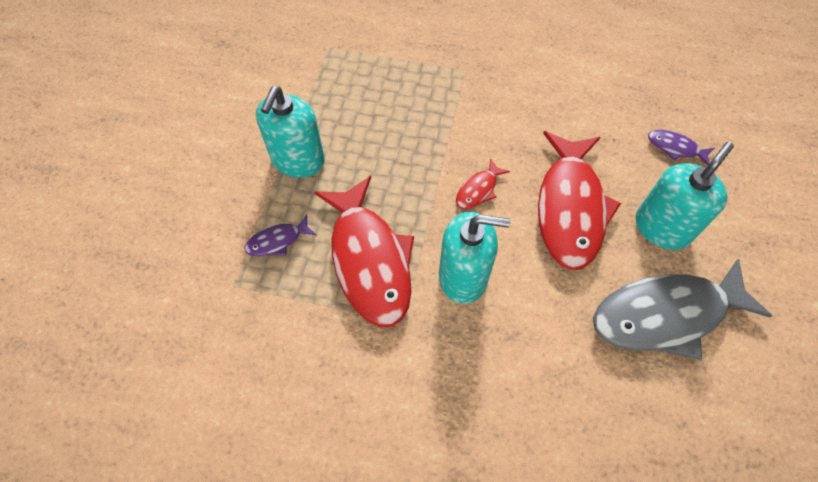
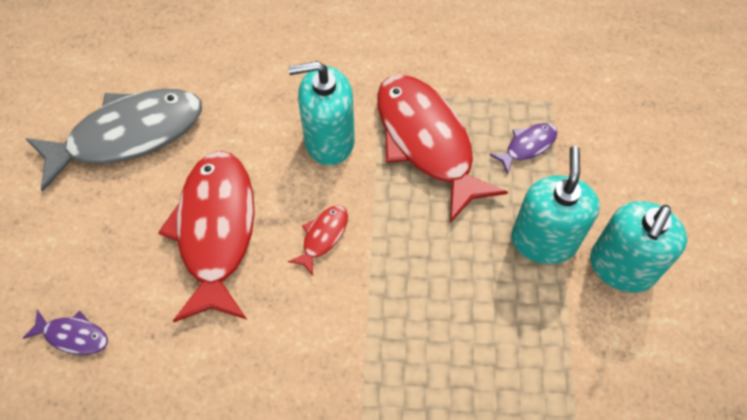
camera: 170 degrees right, 0 degrees up
(662, 227) = (113, 224): turquoise soap dispenser -> turquoise soap dispenser (621, 267)

